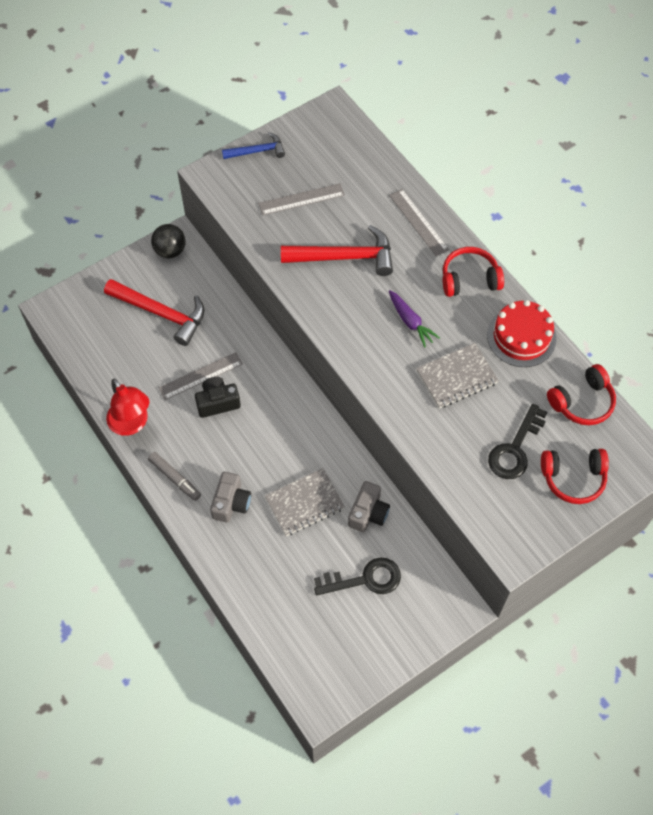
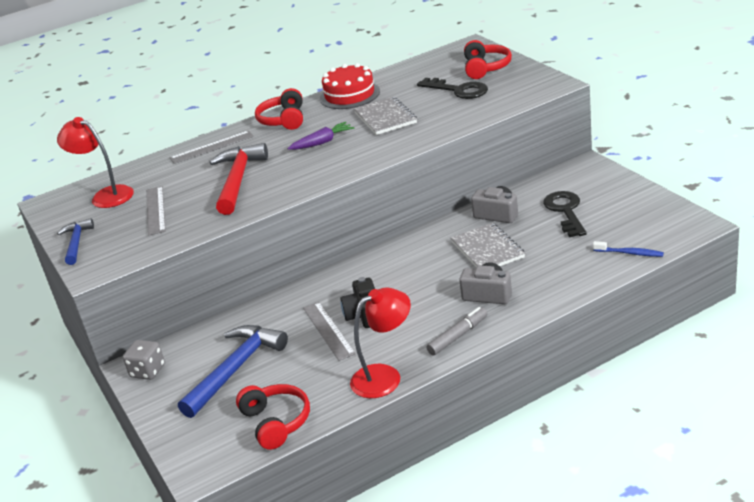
camera: 80 degrees left, 30 degrees down
(161, 313) = (235, 369): red hammer -> blue hammer
(170, 251) = (148, 371): black ball -> grey dice
(278, 633) = (630, 253): none -> blue toothbrush
(336, 152) = (106, 195): none -> red lamp
(582, 402) = (416, 69): red headphones -> red headphones (276, 422)

